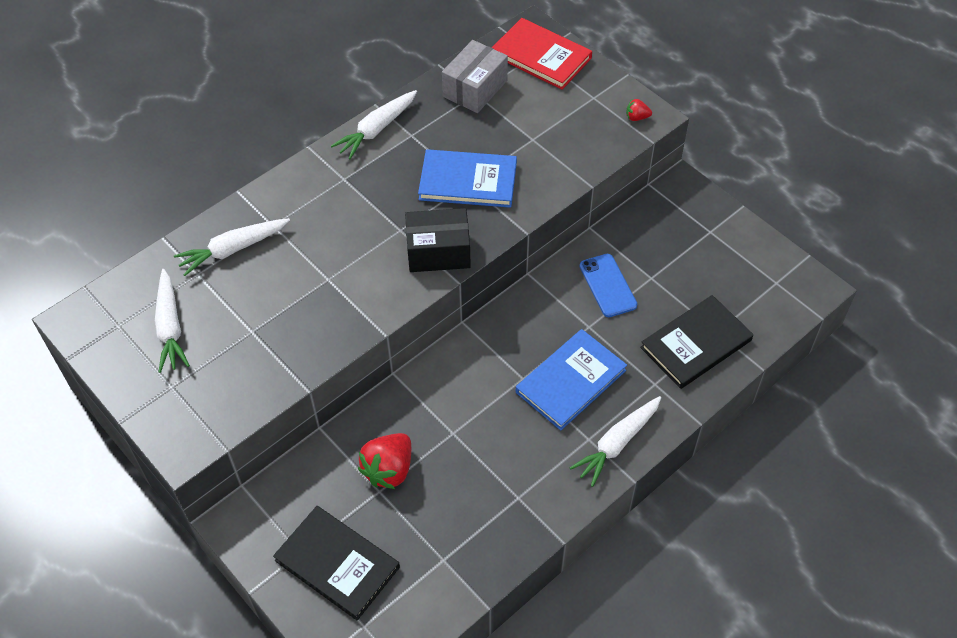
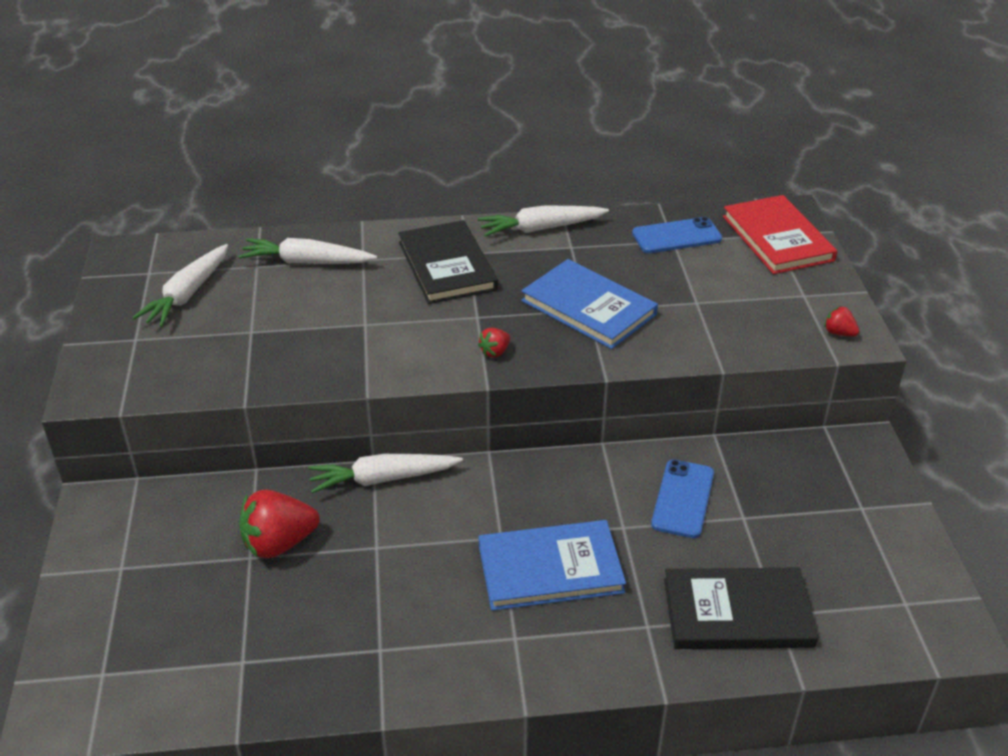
camera: 35 degrees right, 15 degrees down
(337, 564) = (141, 599): black book -> black book (447, 266)
(438, 252) = (495, 352): black box -> red strawberry
(475, 88) = (676, 236): grey box -> blue phone
(617, 444) = (543, 662): white carrot -> white carrot (382, 479)

